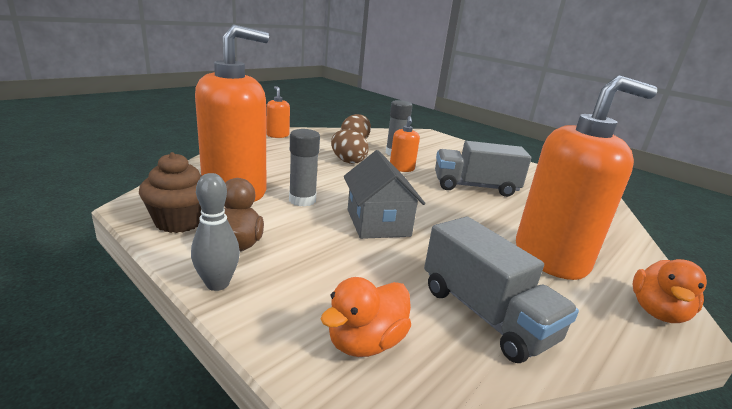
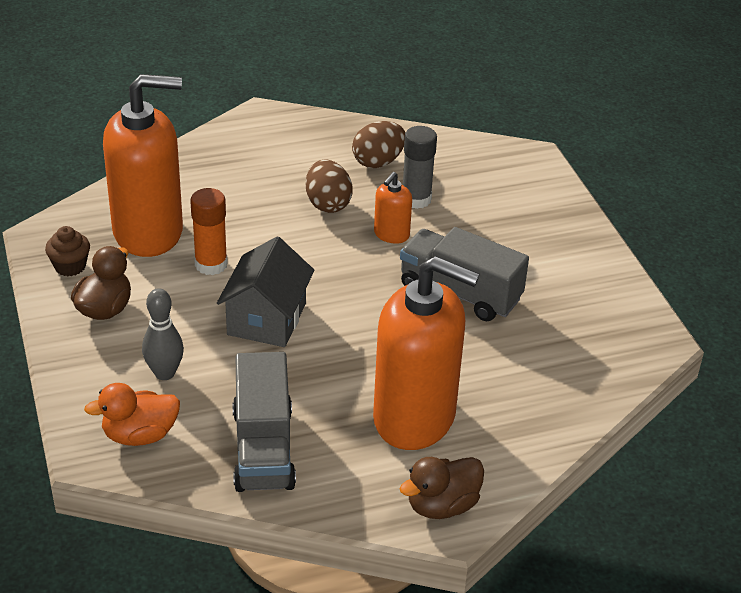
camera: 30 degrees right, 15 degrees up
(179, 221) = (70, 266): brown cupcake -> brown cupcake, size x0.65
(217, 284) = (64, 348): grey bowling pin -> grey bowling pin (164, 373)
(277, 135) = (275, 127): orange soap dispenser -> none
(302, 200) = (211, 264): grey glue stick -> orange glue stick
(657, 312) = (442, 505): orange duck -> brown duck

